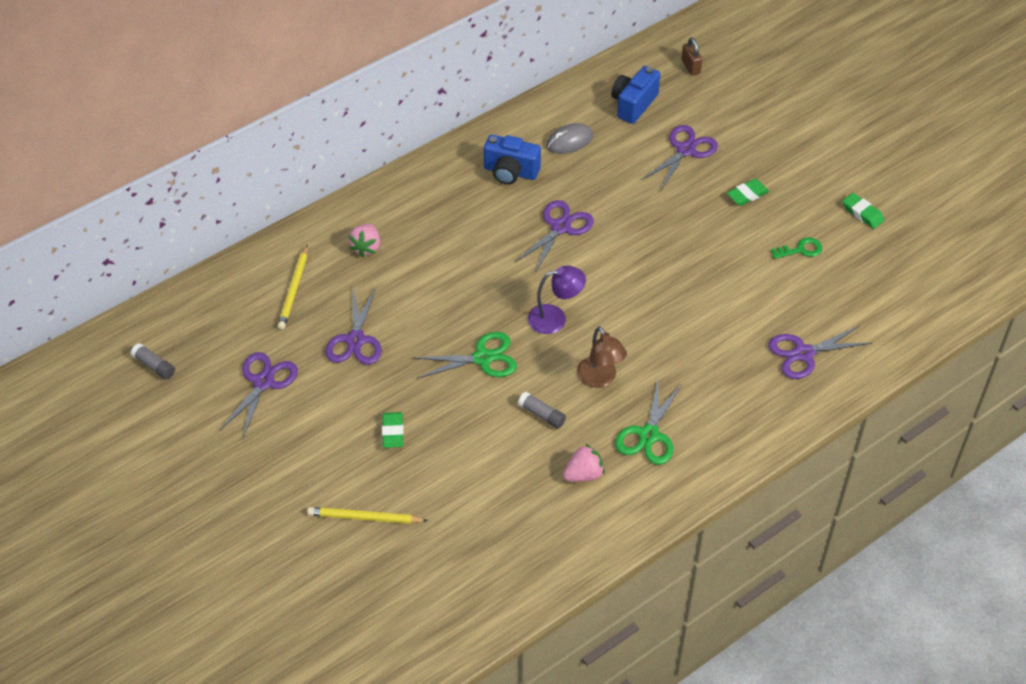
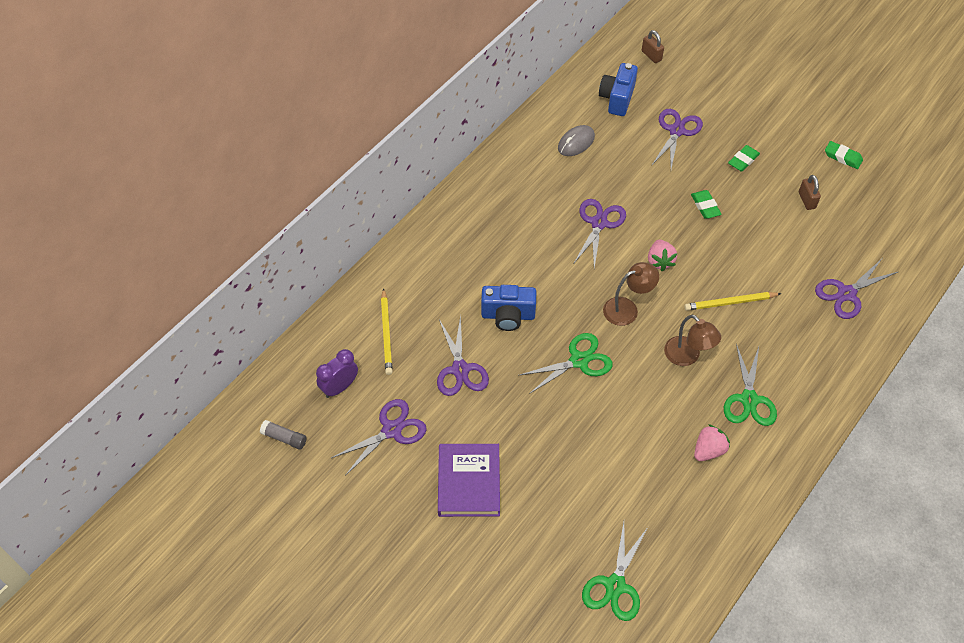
camera: 15 degrees left, 5 degrees up
(227, 330) = (339, 387): none -> purple clock
(263, 382) = (391, 430): purple scissors -> purple scissors turned 45 degrees clockwise
(321, 448) = (468, 482): none -> purple book
(365, 518) = (533, 541): yellow pencil -> yellow pencil (730, 303)
(366, 247) = (436, 279): pink strawberry -> pink strawberry (659, 261)
(392, 432) = (526, 451): green eraser -> green eraser (705, 206)
(431, 578) = (615, 585): none -> green scissors
(510, 172) = (536, 181): blue camera -> blue camera (508, 316)
(542, 415) = (651, 402): grey glue stick -> none
(555, 318) = (627, 309): purple lamp -> brown lamp
(801, 250) = (806, 200): green key -> brown padlock

